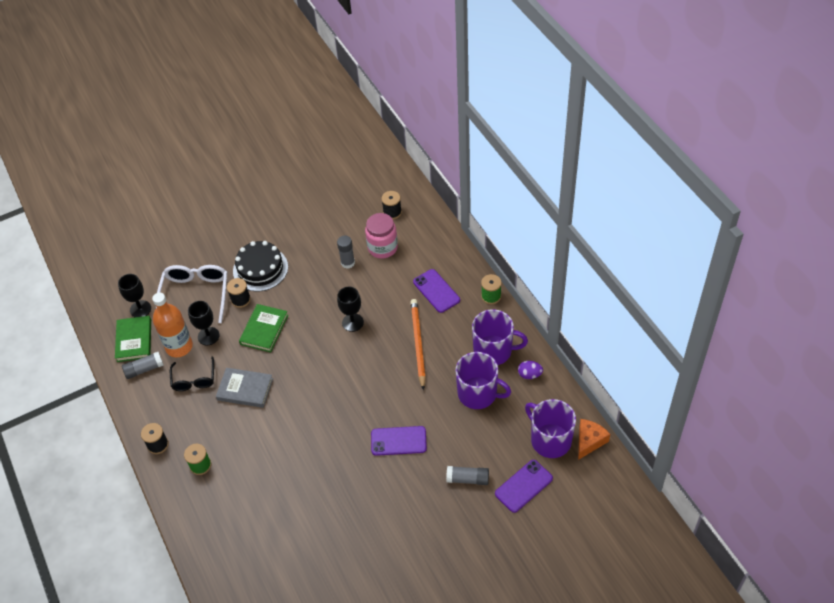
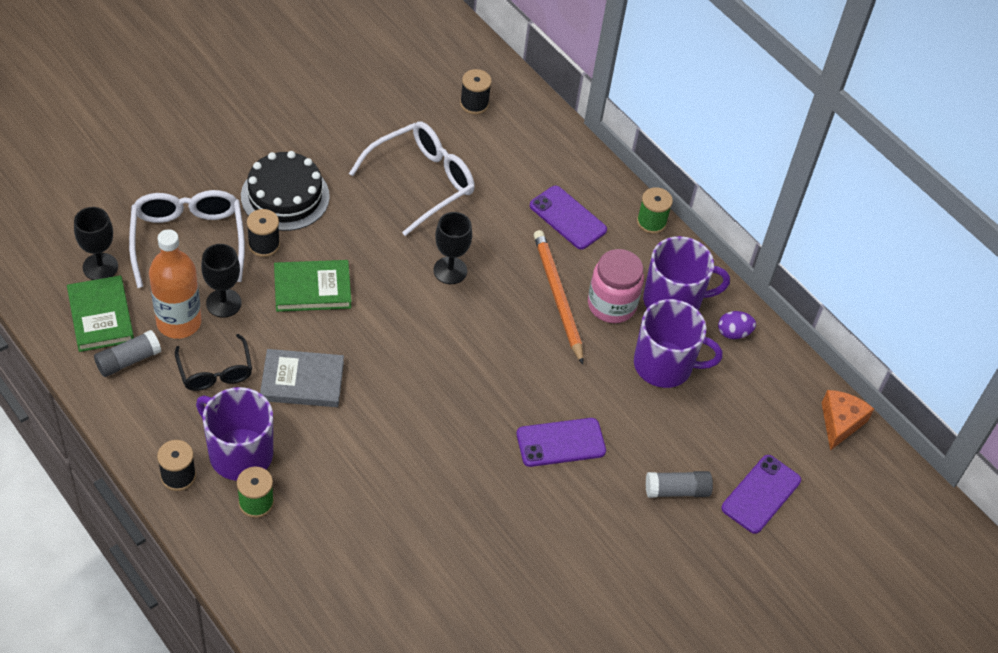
camera: 20 degrees left, 0 degrees up
(264, 330) = (312, 289): green book -> green book turned 75 degrees clockwise
(348, 263) = (422, 182): grey glue stick -> white glasses
(382, 247) = (471, 157): pink jar -> pink jar (611, 305)
(550, 440) = (784, 425): purple mug -> purple mug (239, 453)

